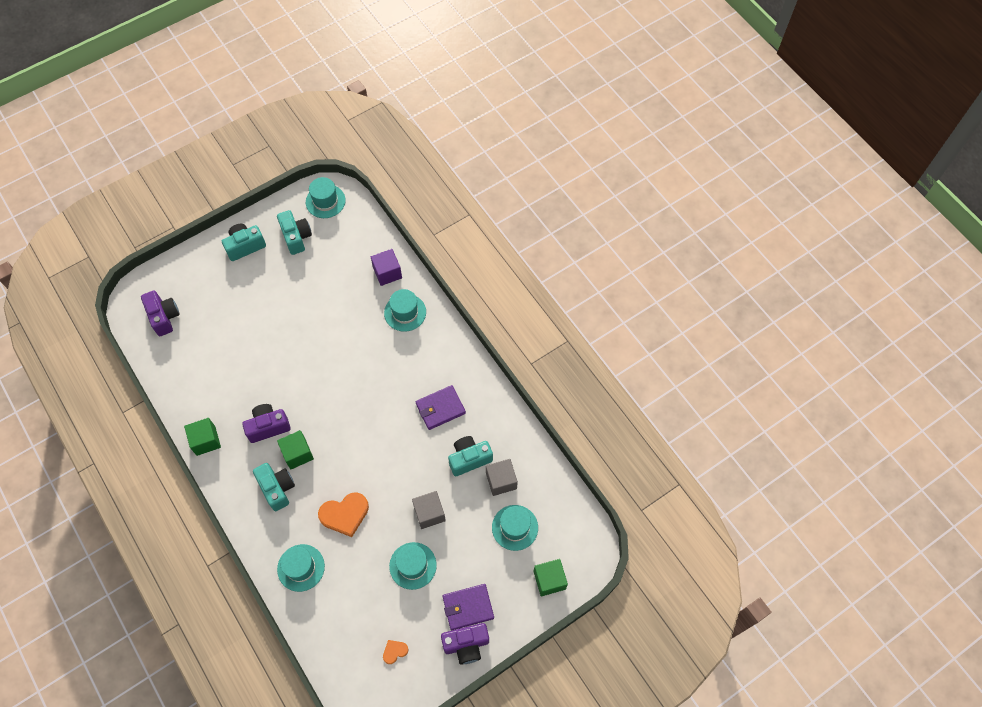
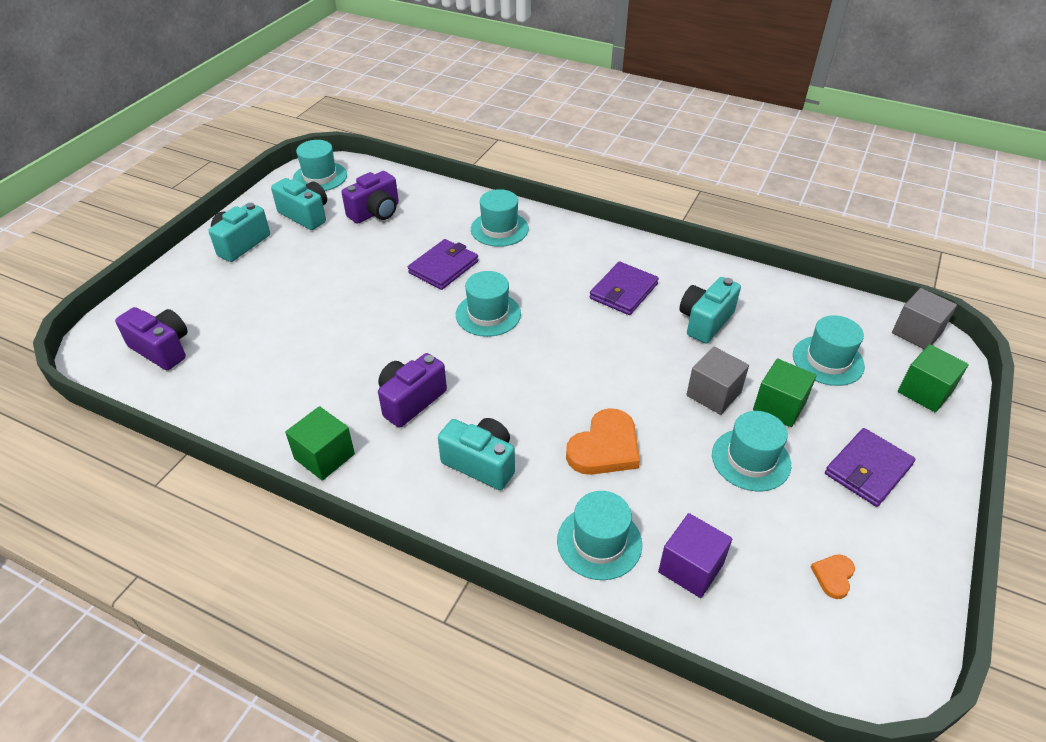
camera: 30 degrees left, 20 degrees down
(297, 453) = (478, 411): green cube -> green cube (779, 406)
(349, 330) = (443, 267): none -> purple wallet
(349, 384) = (488, 314): none -> turquoise hat
(387, 273) = (447, 206): purple cube -> purple cube (690, 568)
(466, 645) = (913, 514): purple camera -> purple camera (375, 212)
(501, 481) = (763, 325): grey cube -> grey cube (917, 332)

